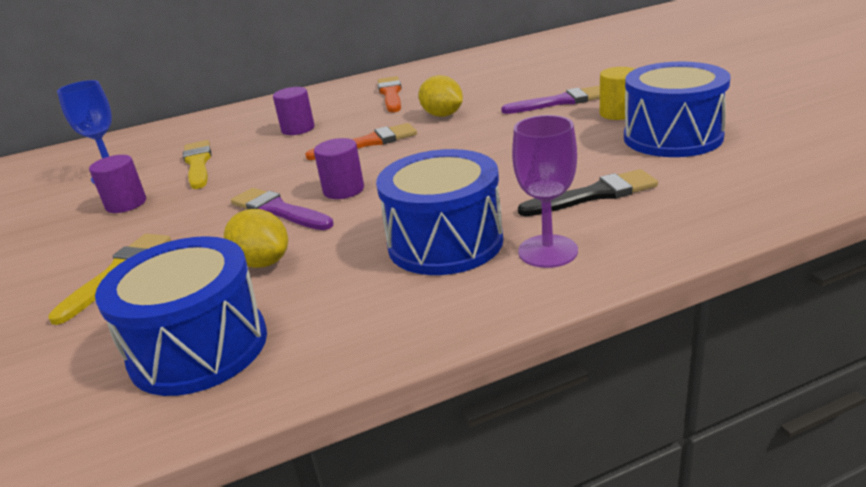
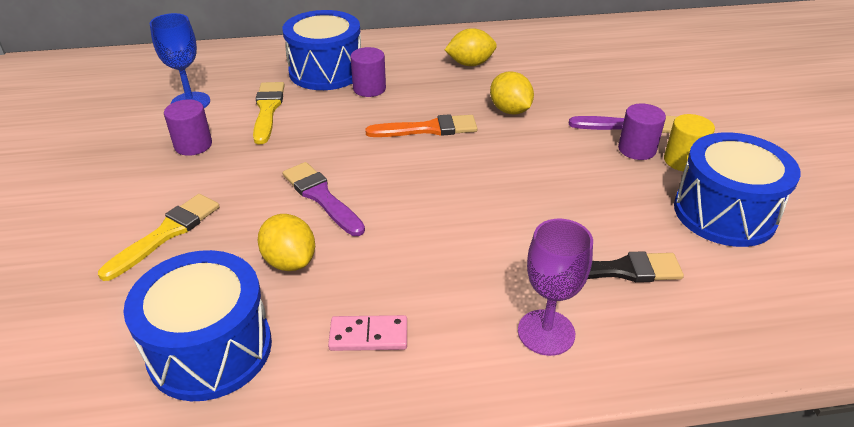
camera: 10 degrees right, 10 degrees up
(343, 190) = (387, 188): purple cylinder -> purple cylinder (637, 149)
(369, 296) = (368, 335): none -> pink domino
(391, 94) = (470, 64): orange brush -> yellow lemon
(445, 242) = (456, 289): blue drum -> blue drum (326, 71)

